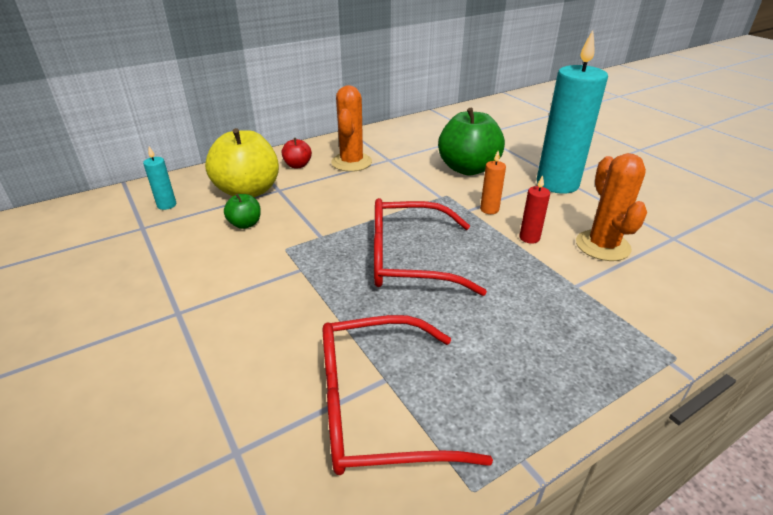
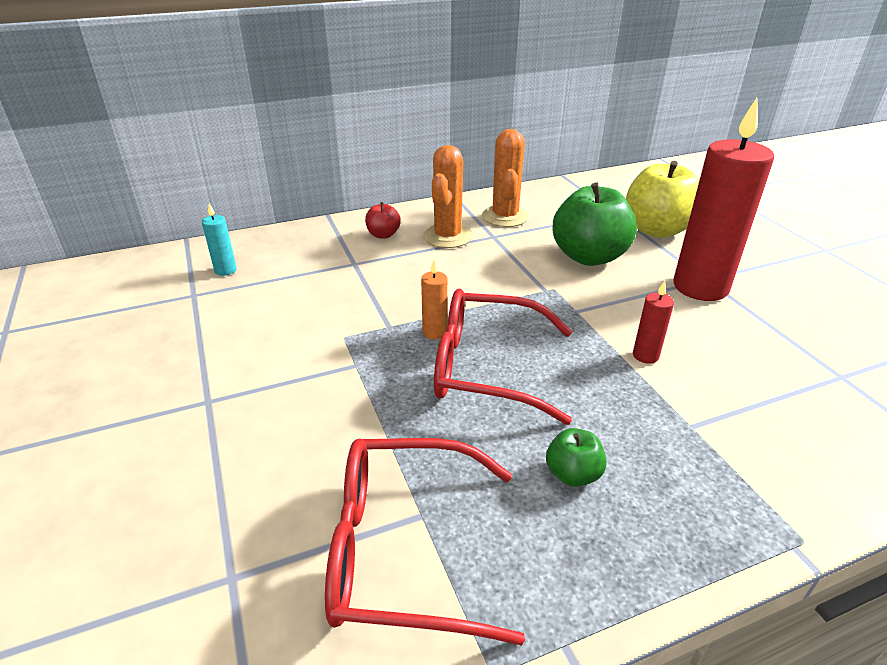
camera: 10 degrees right, 0 degrees up
(245, 224) = (306, 302): green apple -> green apple (573, 474)
(248, 191) = (319, 262): yellow apple -> yellow apple (657, 230)
(489, 209) = (603, 313): orange candle -> orange candle (434, 332)
(557, 184) = (700, 287): turquoise candle -> red candle
(602, 246) = (740, 377): orange cactus -> orange cactus (505, 216)

